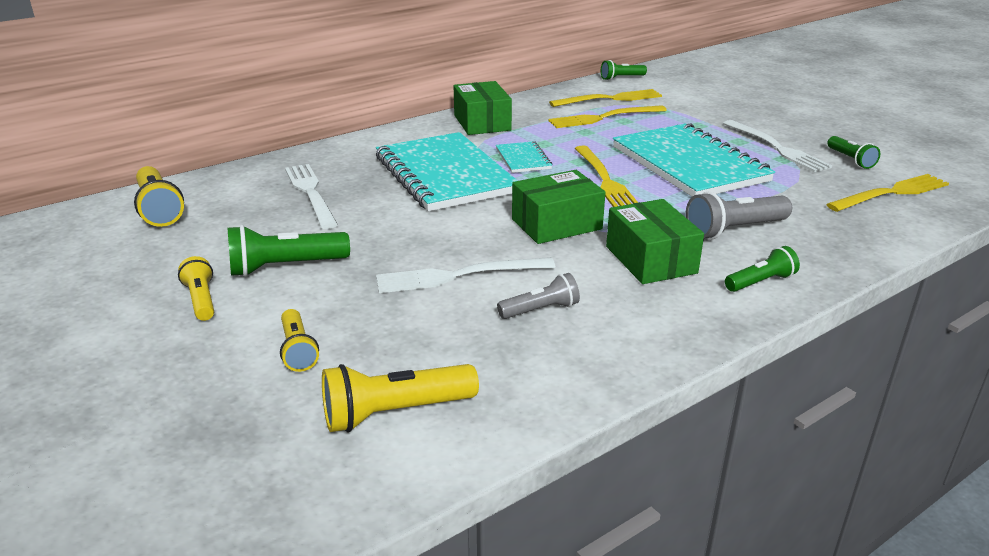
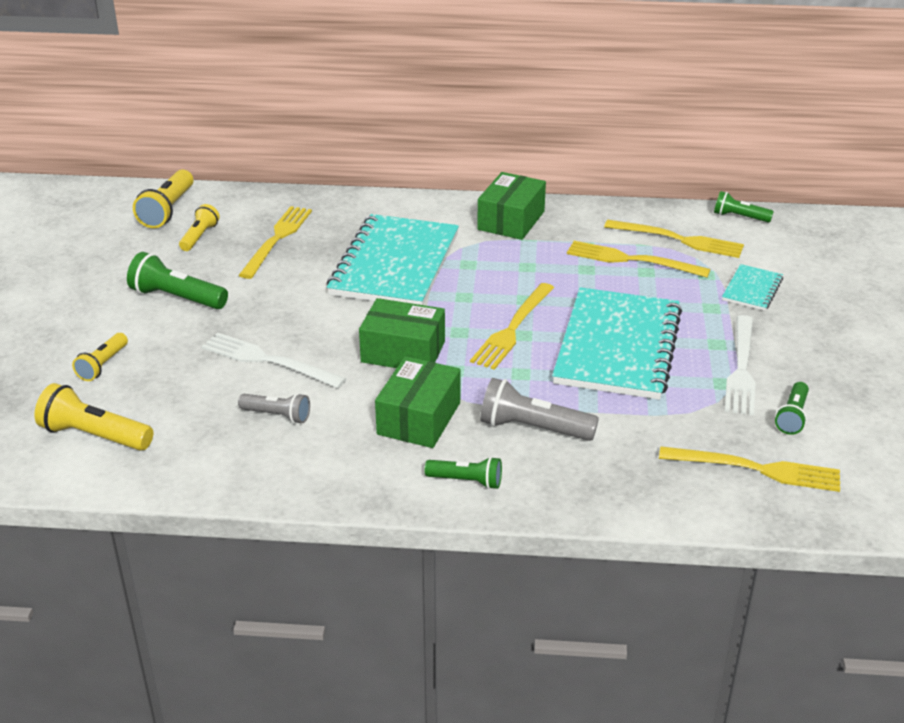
camera: 40 degrees right, 5 degrees up
(201, 300) = (101, 300): yellow flashlight -> yellow flashlight (199, 236)
(311, 193) = (277, 239): white fork -> yellow fork
(523, 159) = (481, 276): turquoise notebook -> turquoise notebook (752, 289)

